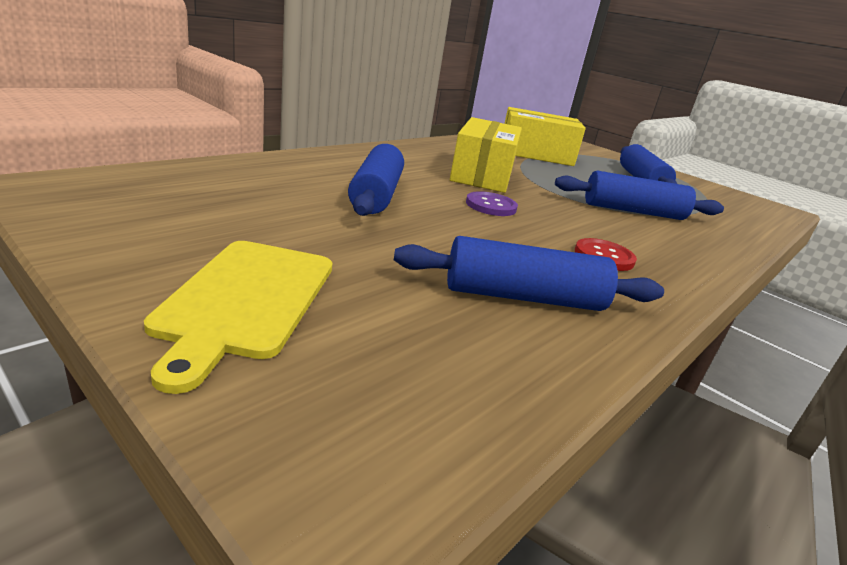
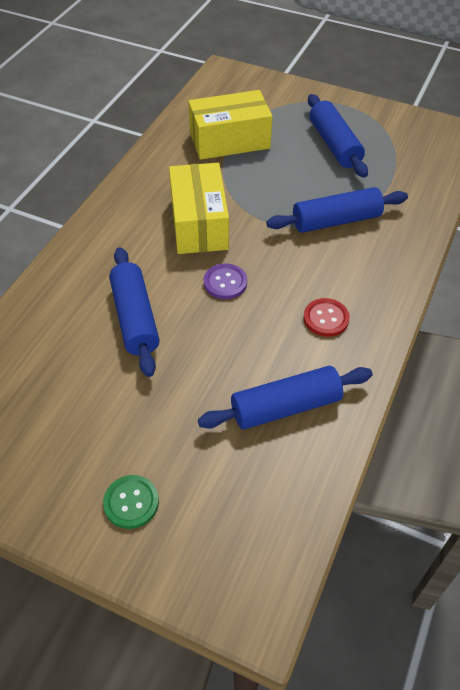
camera: 15 degrees left, 25 degrees up
(246, 299) = (131, 502): yellow cutting board -> green button

